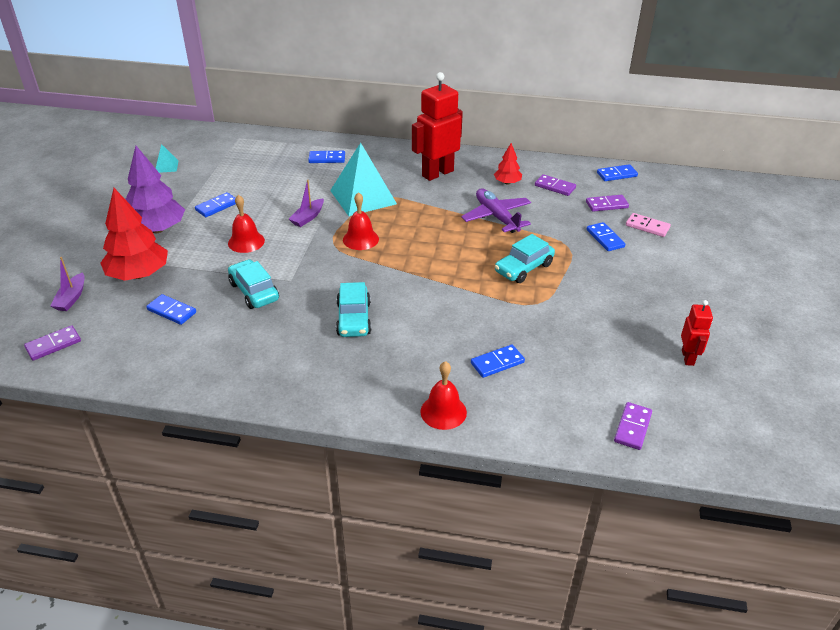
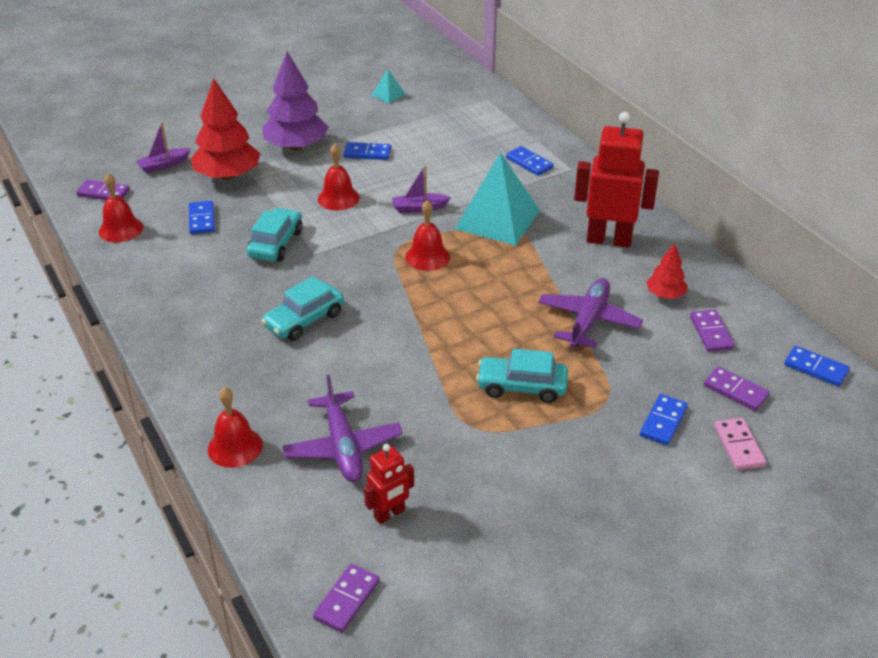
camera: 50 degrees right, 0 degrees up
(117, 357) = (121, 229): none -> red bell
(497, 363) = (343, 447): blue domino -> purple plane
(632, 427) = (347, 600): purple domino -> purple domino turned 45 degrees counterclockwise
(688, 357) = (518, 596): red robot -> red robot (389, 514)

